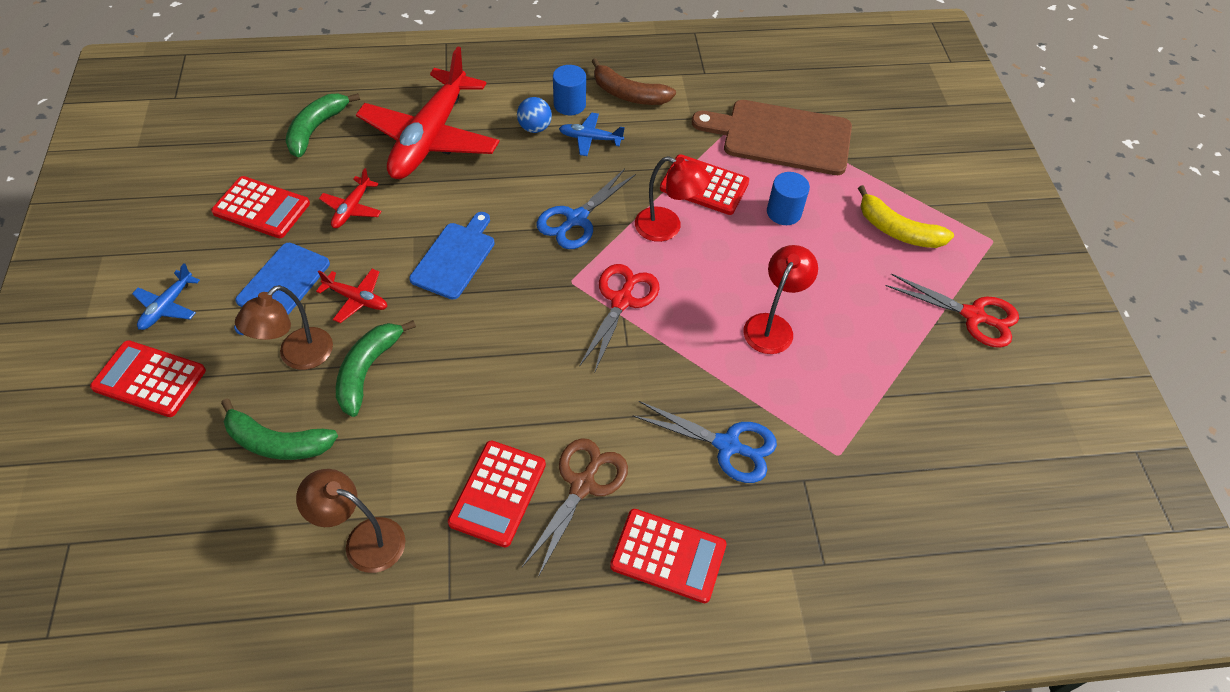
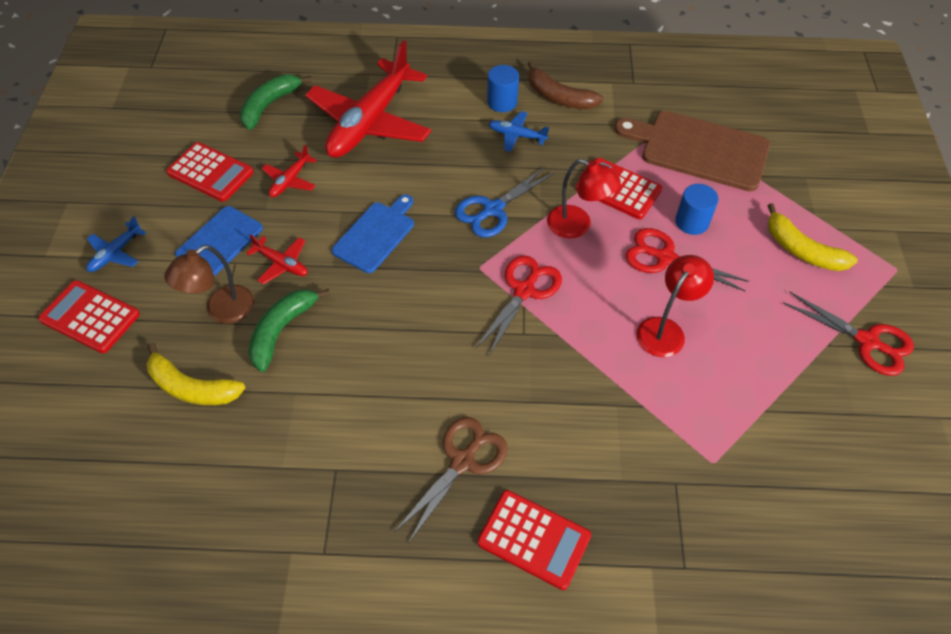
camera: 10 degrees right, 0 degrees up
(277, 442) = (191, 387): green banana -> yellow banana
(363, 540) = (254, 487): brown lamp -> none
(497, 493) = (382, 459): red calculator -> none
(535, 128) = (466, 121): blue ball -> none
(727, 445) = (606, 440): blue scissors -> none
(762, 252) = (665, 258): none -> red scissors

